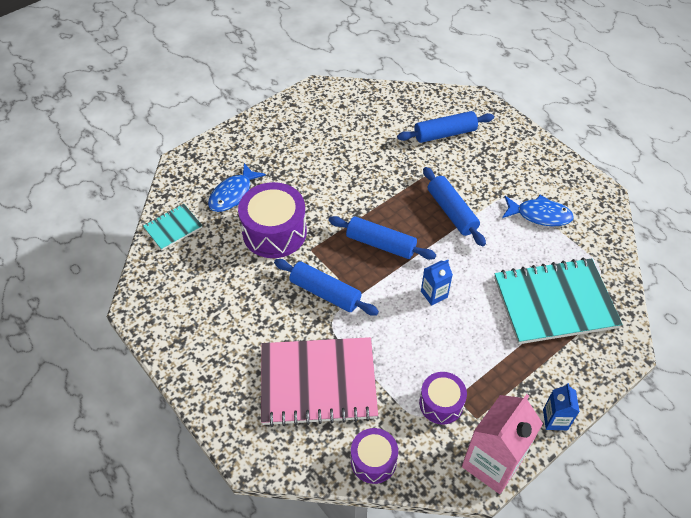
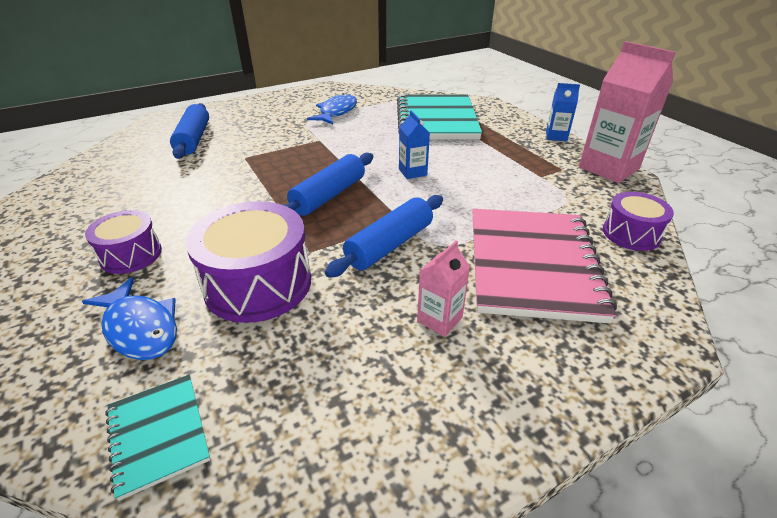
camera: 80 degrees left, 15 degrees down
(256, 329) = (439, 319): none -> pink carton
(441, 403) = (549, 185): purple drum -> purple drum (131, 255)
(452, 212) = (307, 149): blue rolling pin -> none

